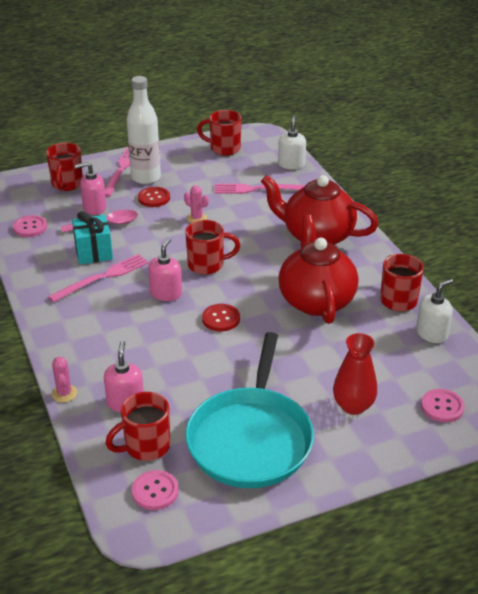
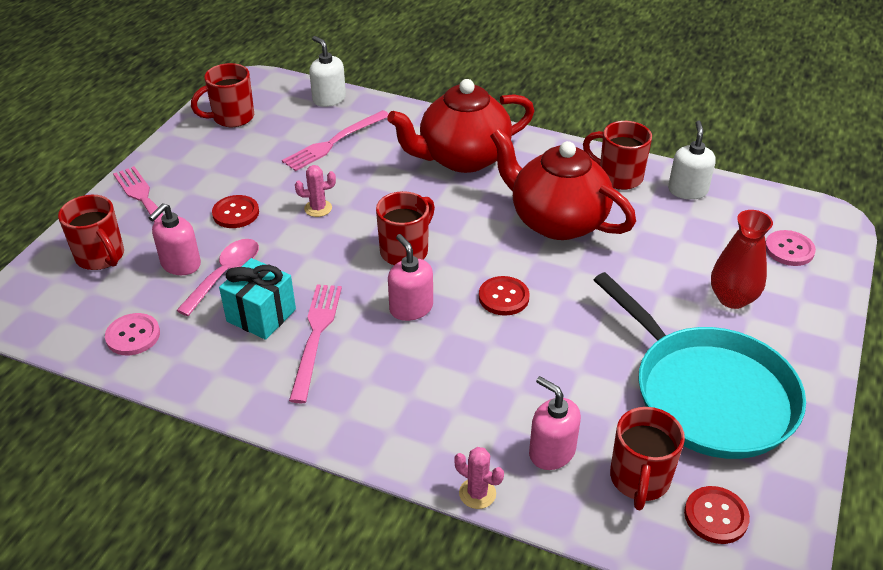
camera: 45 degrees left, 5 degrees up
(146, 178) = (190, 195): white bottle -> none
(155, 491) = (716, 516): pink button -> red button

